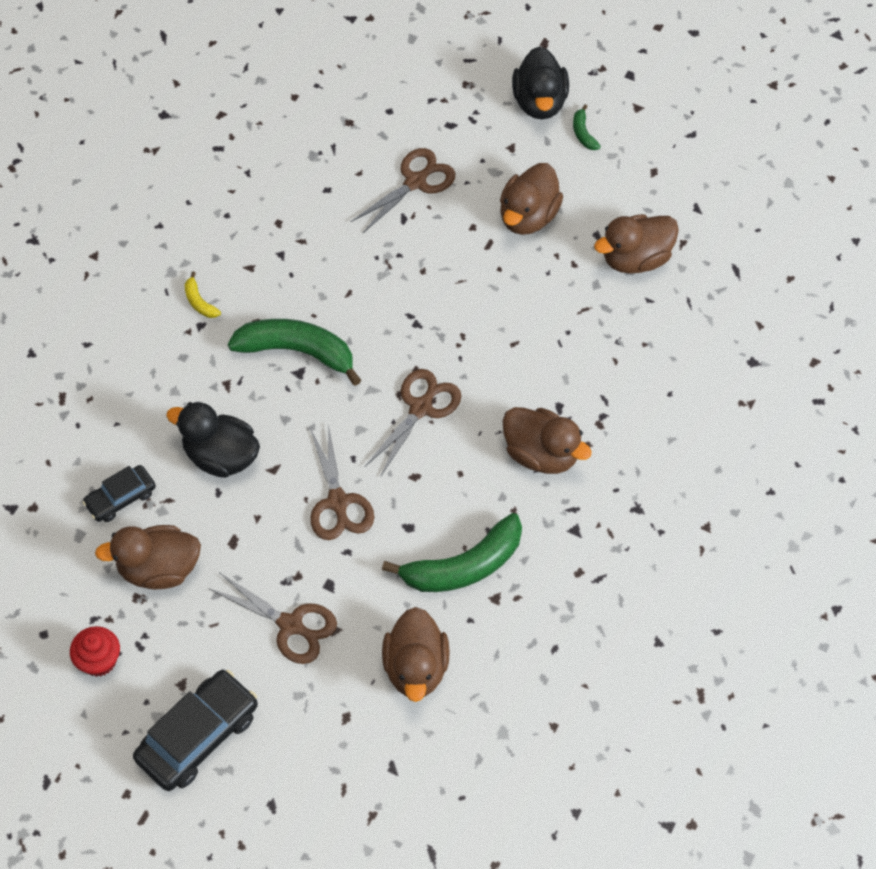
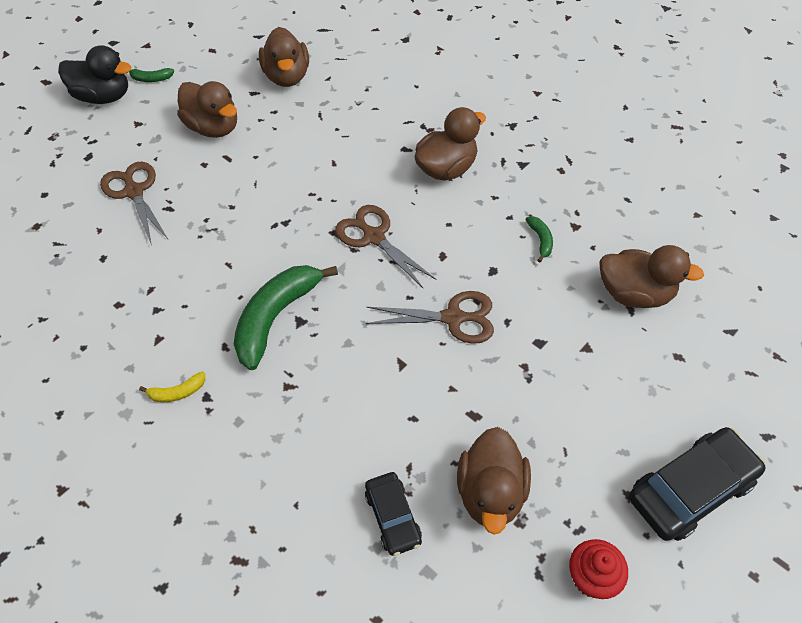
camera: 75 degrees left, 5 degrees down
(198, 736) = (691, 490): black car -> black car turned 90 degrees clockwise
(221, 456) = (372, 407): black duck -> none
(291, 625) = (577, 382): brown scissors -> none
(463, 566) = (540, 240): green banana -> green banana, size x0.43

